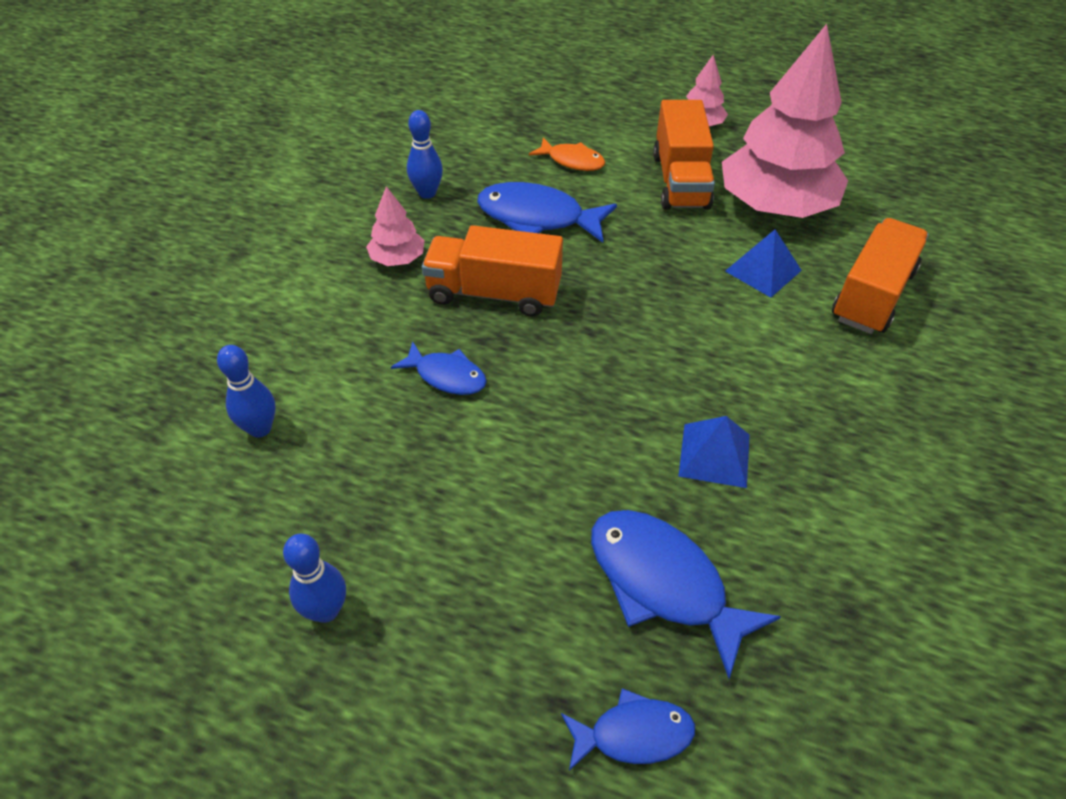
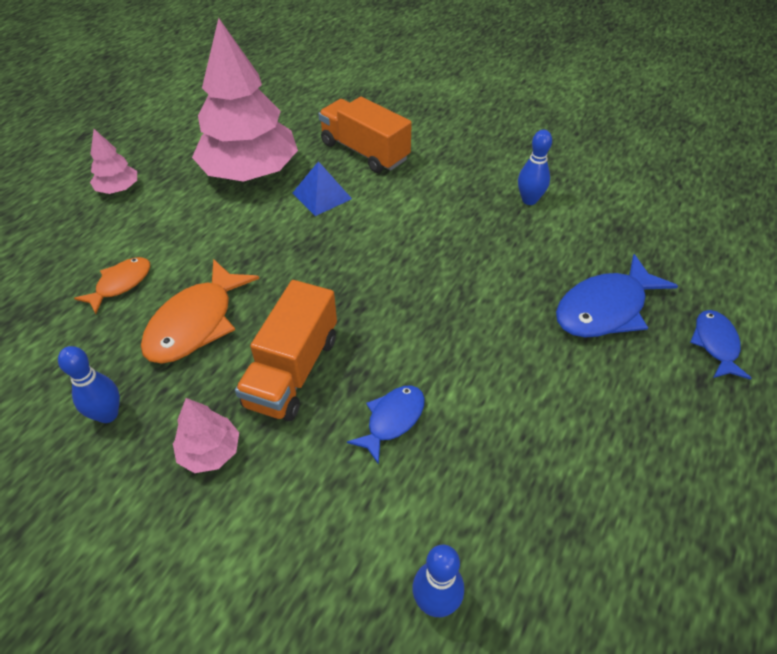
camera: 80 degrees left, 0 degrees up
(326, 610) = (646, 533): blue bowling pin -> blue bowling pin (529, 200)
(537, 218) = (196, 323): blue fish -> orange fish
(680, 181) = (191, 217): orange truck -> none
(714, 455) = (499, 261): blue pyramid -> none

